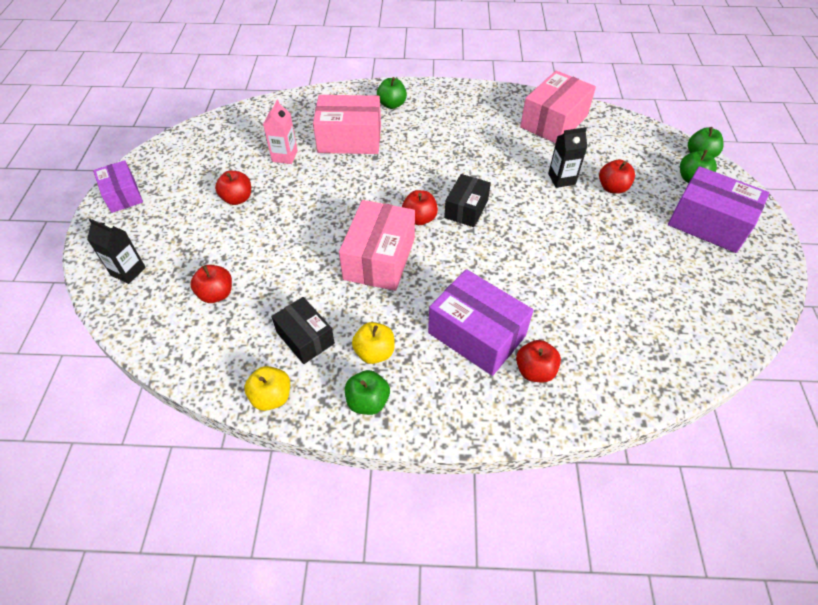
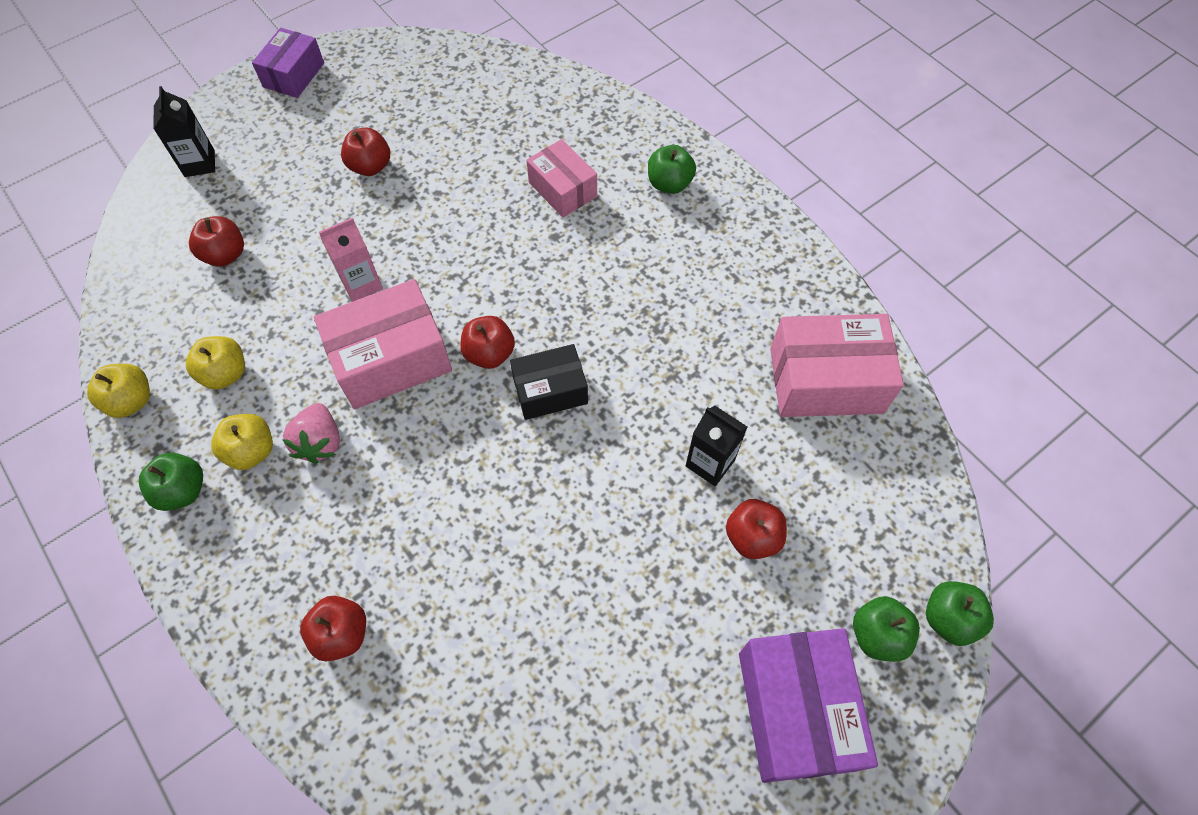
camera: 50 degrees right, 10 degrees up
(285, 156) = (474, 154): pink carton -> pink carton (361, 284)
(305, 338) = (225, 373): black box -> yellow apple
(349, 139) = (562, 189): pink box -> pink box, size x0.62
(401, 317) = (320, 442): none -> pink strawberry
(476, 334) = (351, 535): purple box -> none

